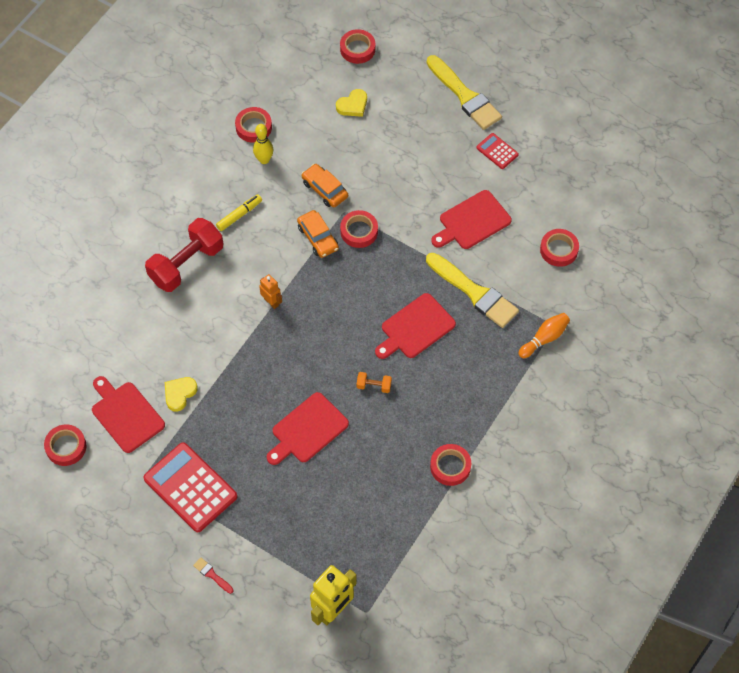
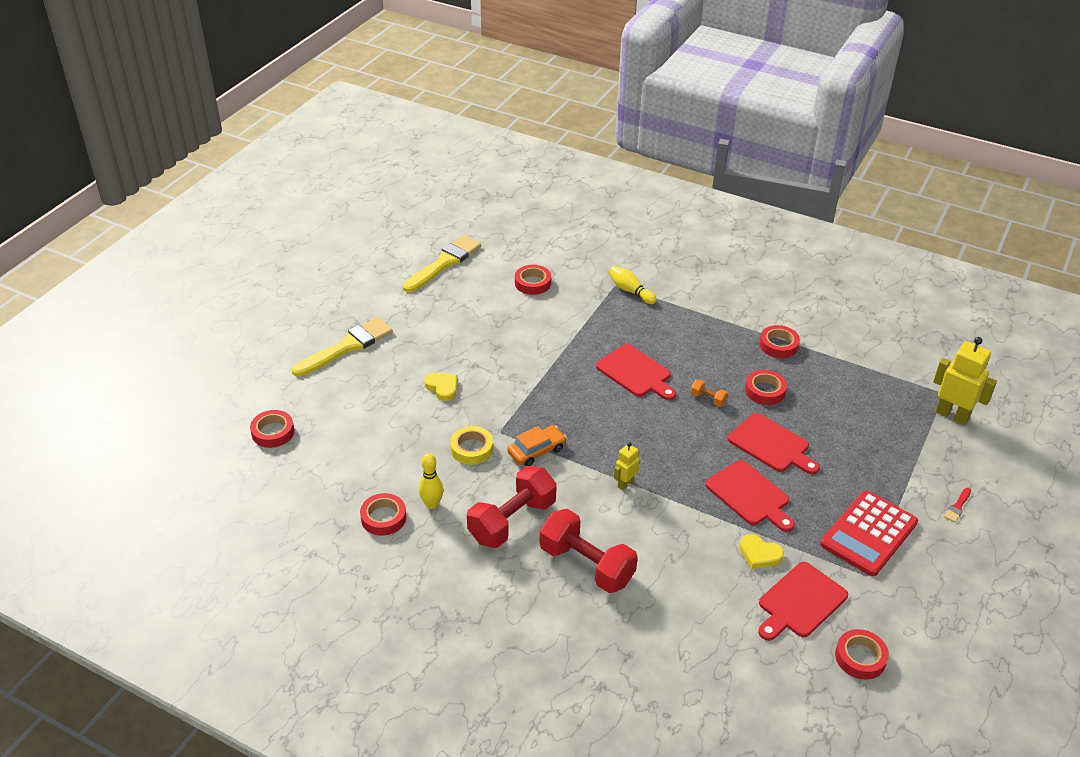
camera: 95 degrees left, 20 degrees down
(239, 215) = (512, 521): yellow marker -> red dumbbell
(271, 302) = (625, 484): orange robot -> yellow robot
(325, 189) = (472, 449): orange car -> yellow tape
(353, 105) = (355, 432): yellow heart -> yellow heart (442, 387)
(359, 231) = (525, 418): red tape -> red tape (765, 391)
(374, 386) = (708, 399): orange dumbbell -> orange dumbbell turned 60 degrees counterclockwise
(472, 222) = (505, 338): red cutting board -> red cutting board (750, 495)
(474, 292) = (588, 334): yellow brush -> yellow brush (444, 263)
(497, 151) = (419, 323): red calculator -> none
(544, 338) = (630, 291): orange bowling pin -> yellow bowling pin

